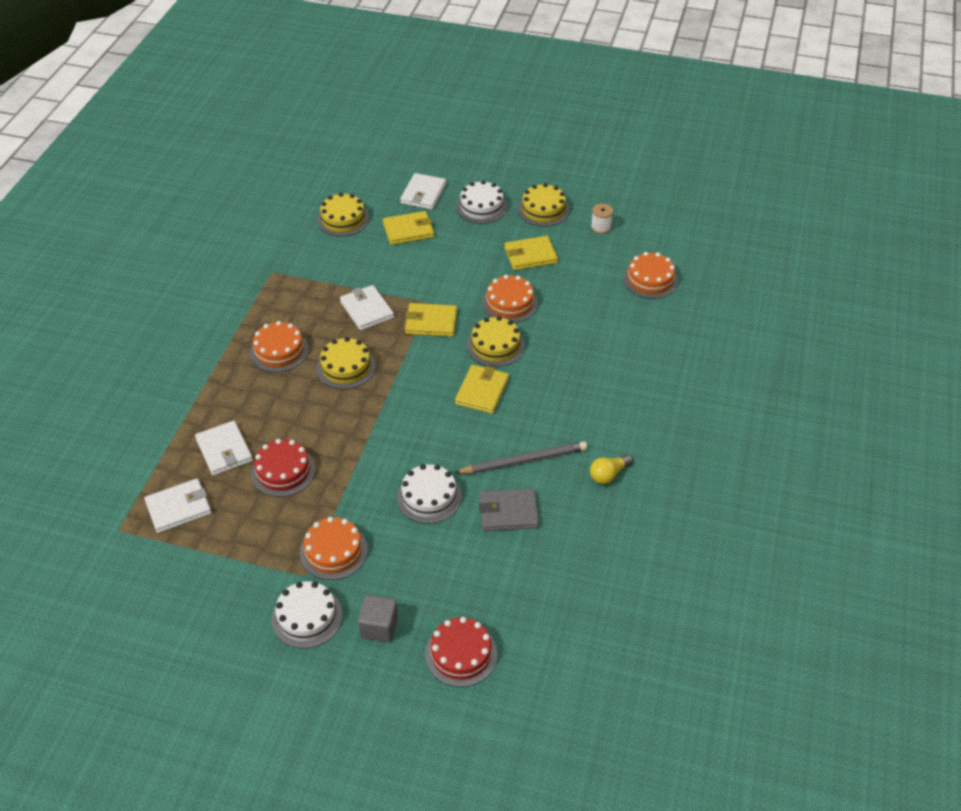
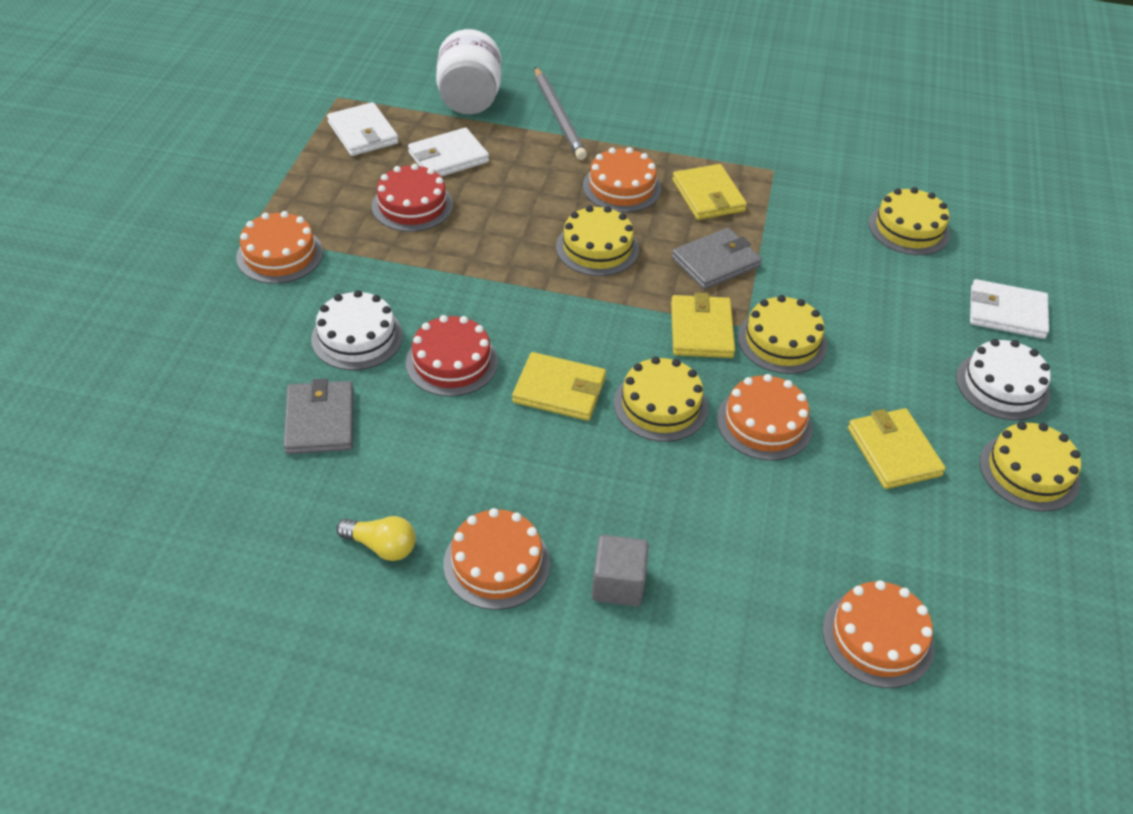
camera: 85 degrees right, 0 degrees up
(145, 438) = (469, 100): none -> white jar
(307, 617) = (187, 239): white cake -> none
(367, 310) = (715, 262): white wallet -> grey wallet
(379, 627) = (156, 298): grey cube -> grey cube (618, 584)
(408, 230) = (908, 299): yellow wallet -> yellow wallet (708, 196)
(443, 288) = (782, 341): none -> yellow cake
(461, 654) = (94, 374): red cake -> red cake (452, 362)
(524, 461) = (417, 439): grey pencil -> grey pencil (559, 116)
(601, 227) = (1010, 561): white spool -> none
(608, 475) = (381, 546): yellow light bulb -> yellow light bulb turned 150 degrees clockwise
(617, 422) = (496, 563): none -> orange cake

